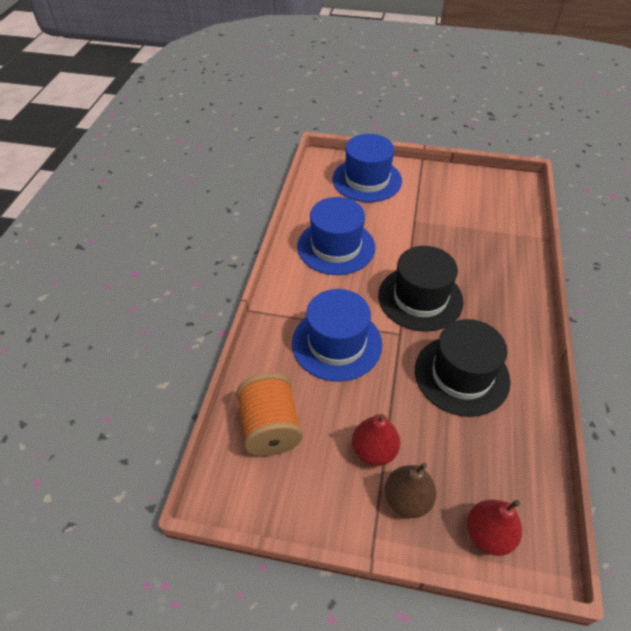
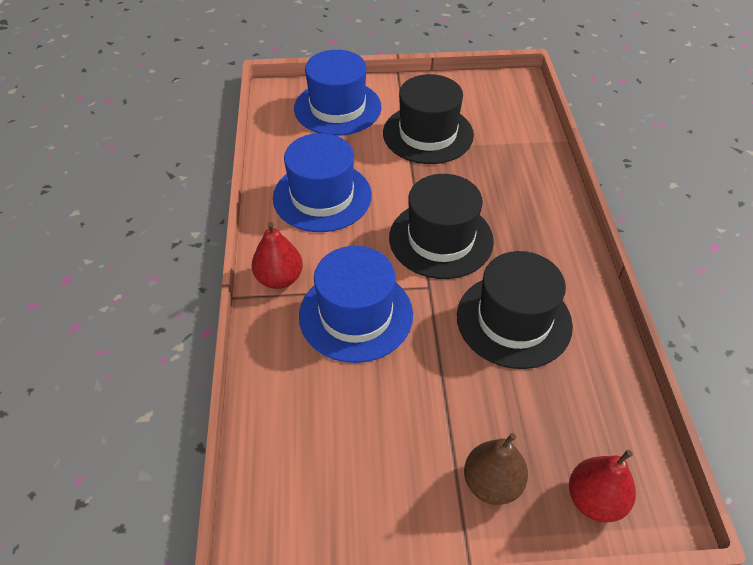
camera: 15 degrees left, 0 degrees up
(270, 427) = (302, 437): orange spool -> none
(374, 451) = (437, 435): red pear -> red pear (279, 278)
(433, 213) = (428, 134): none -> black hat

